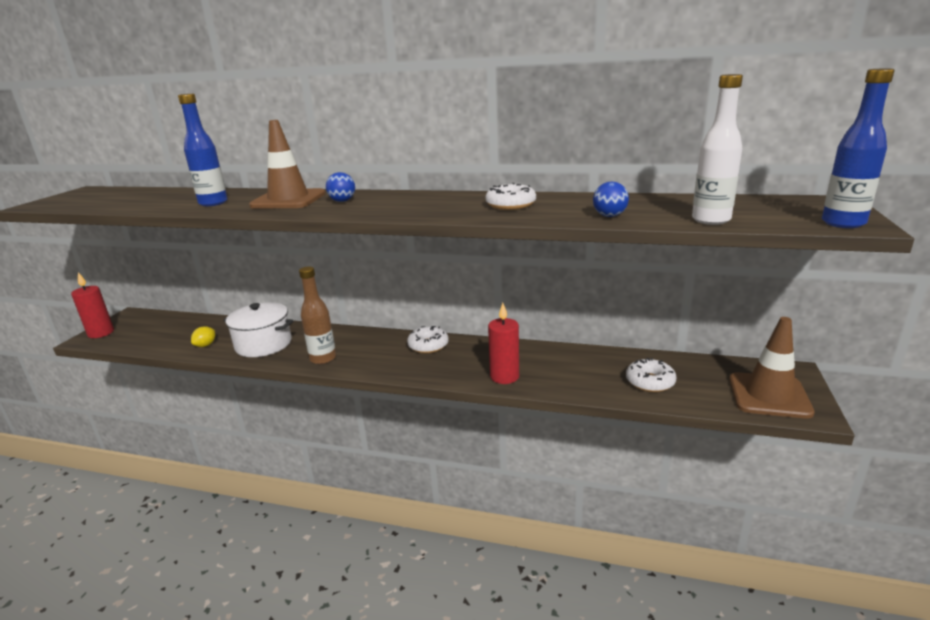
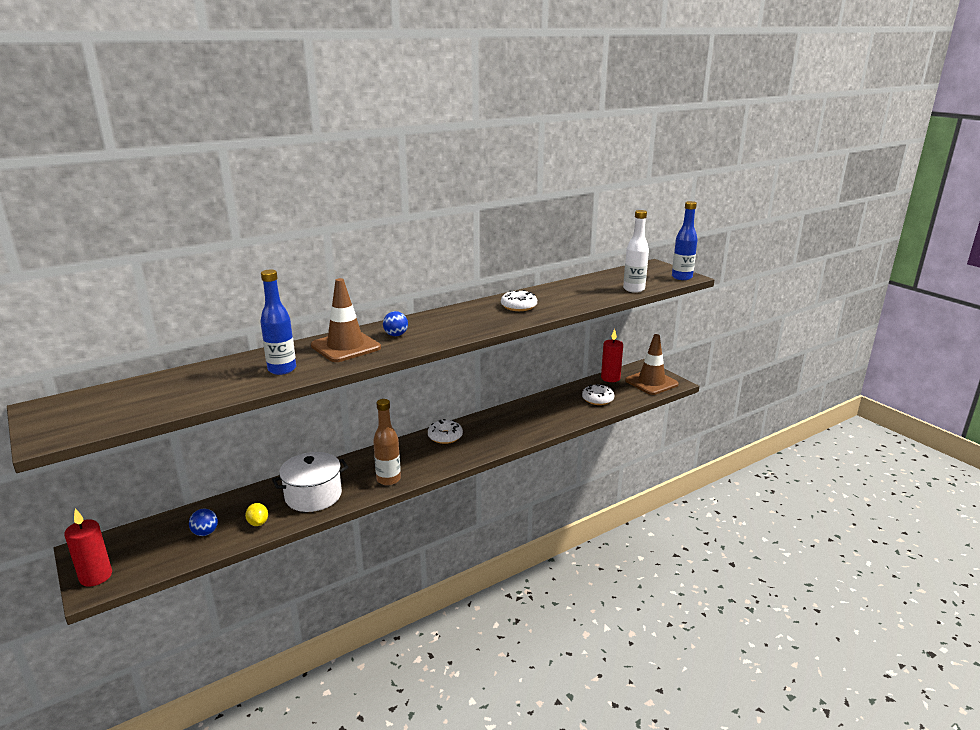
camera: 50 degrees left, 0 degrees up
(504, 376) = (526, 431): red candle -> red candle (610, 378)
(609, 216) = (587, 299): blue ball -> blue ball (205, 533)

